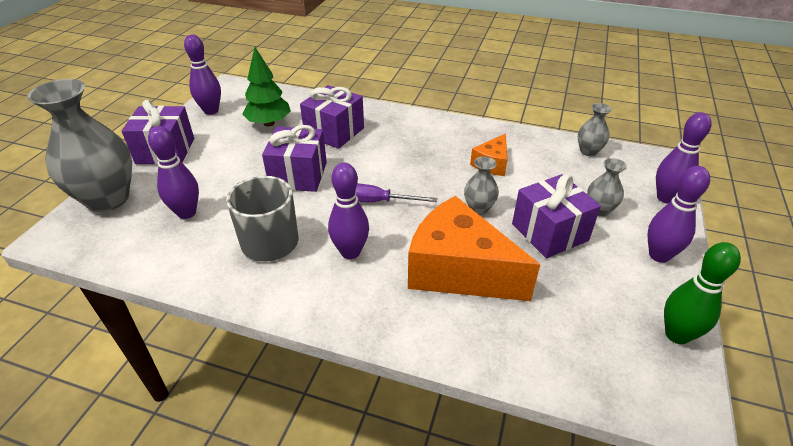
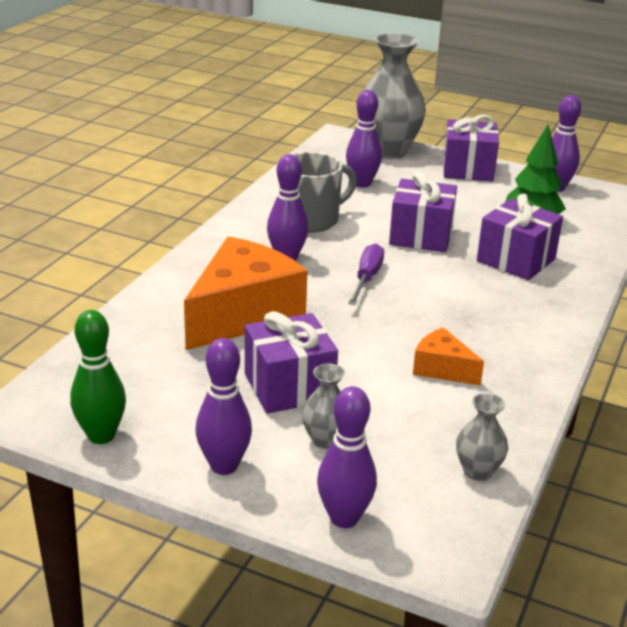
camera: 95 degrees right, 10 degrees down
(479, 208) = (344, 343): grey vase -> none

